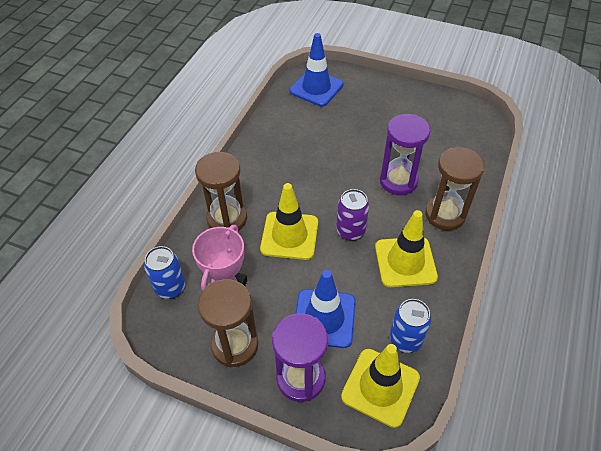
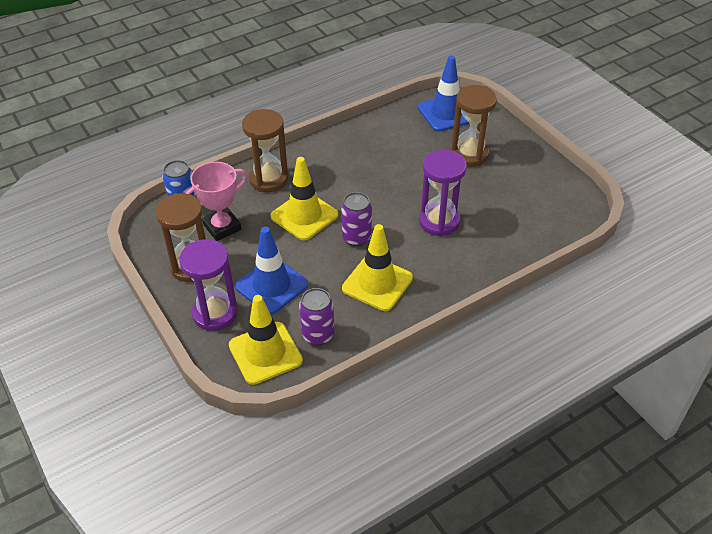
camera: 35 degrees right, 5 degrees down
(405, 339) = (318, 335): blue can -> purple can
(445, 215) = (451, 268): brown hourglass -> brown hourglass (469, 154)

